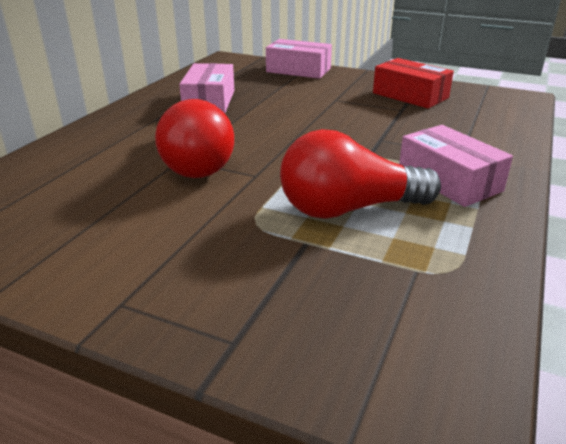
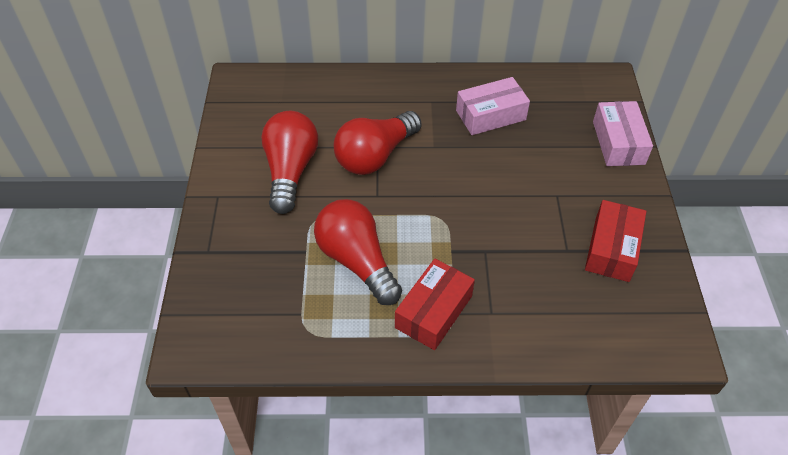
camera: 65 degrees right, 20 degrees up
(148, 224) = (290, 171): none -> red light bulb
(449, 180) = (434, 312): pink box -> red box

